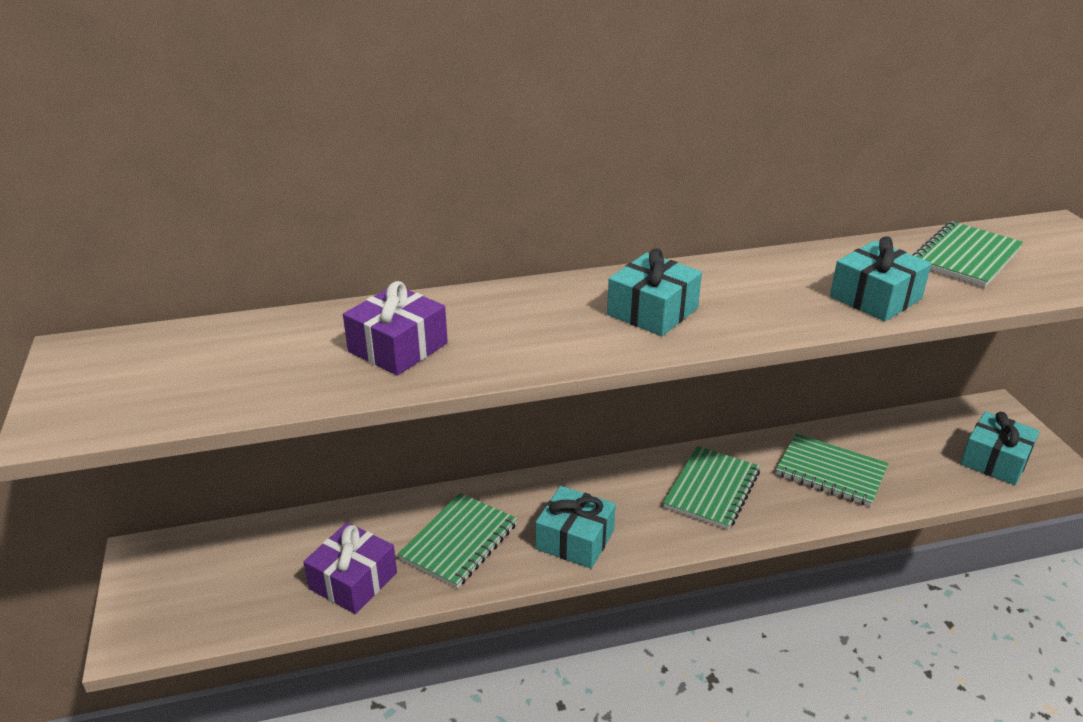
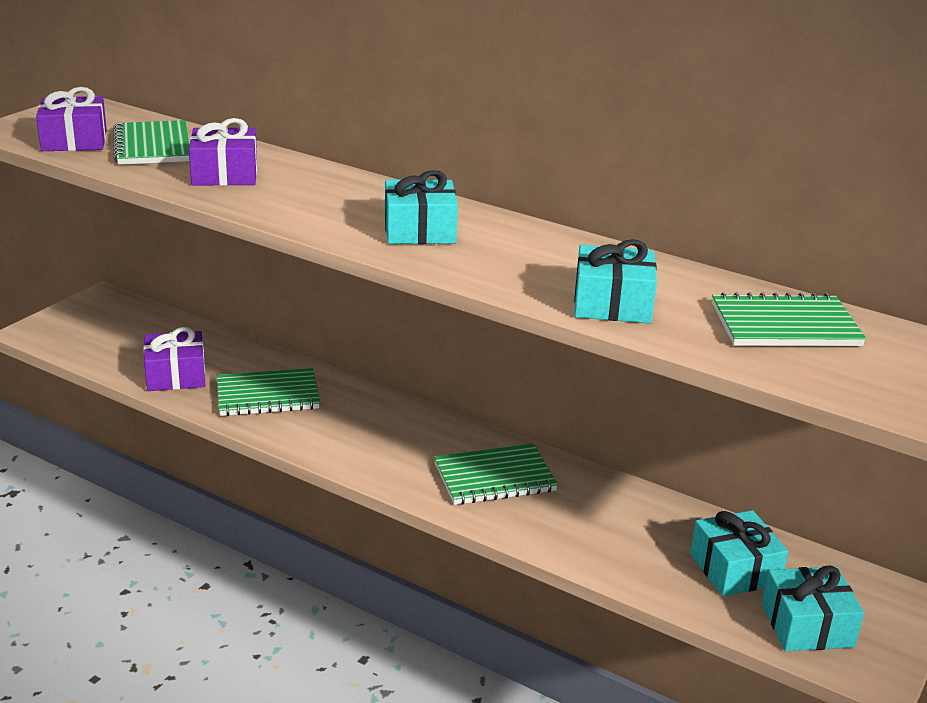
camera: 45 degrees right, 5 degrees down
(168, 395) = (74, 141): none -> purple gift
(575, 539) = (338, 440): turquoise gift -> turquoise gift (734, 569)
(830, 472) = (619, 530): green notebook -> green notebook (153, 146)

